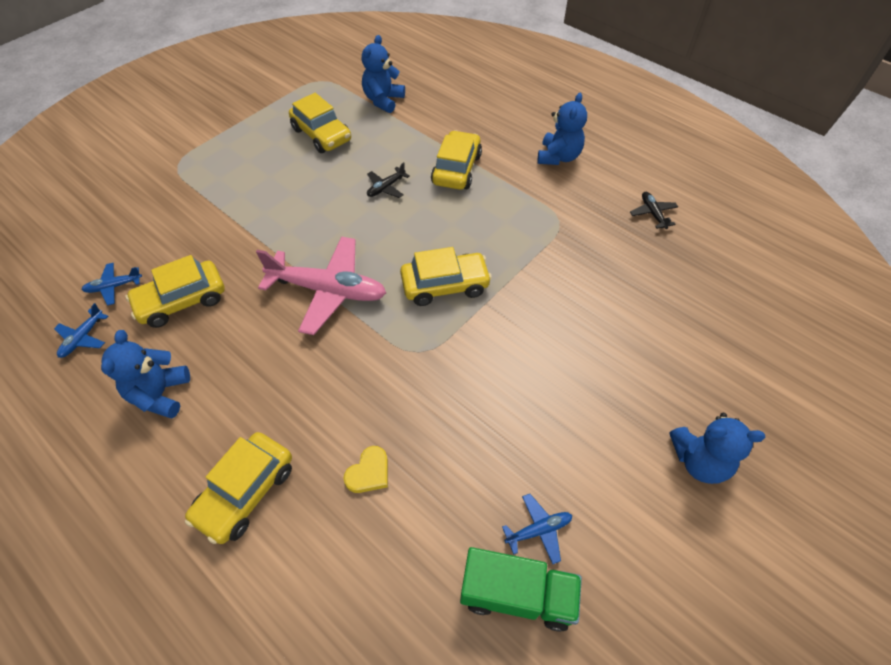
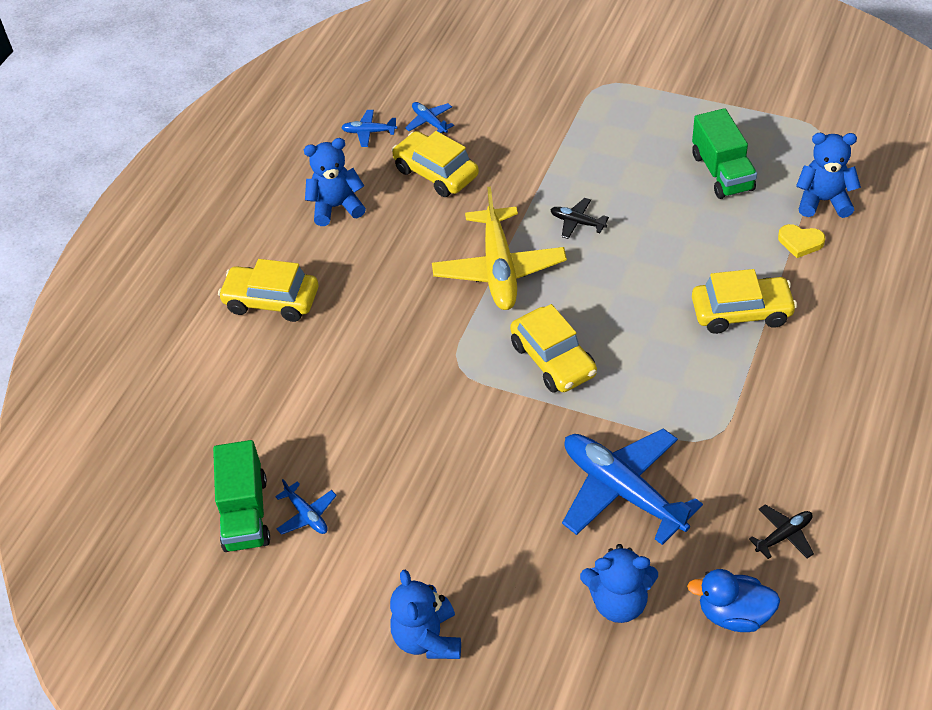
camera: 75 degrees right, 5 degrees down
(322, 135) = (722, 172): yellow car -> green truck
(328, 290) = (499, 269): pink plane -> yellow plane
(369, 472) = (317, 374): yellow heart -> yellow heart (800, 242)
(386, 187) = (670, 259): black plane -> black plane (577, 222)
(558, 157) = (832, 408): blue teddy bear -> blue teddy bear (619, 602)
(589, 284) = (622, 490): none -> blue plane
(710, 259) = (733, 614): none -> blue duck

